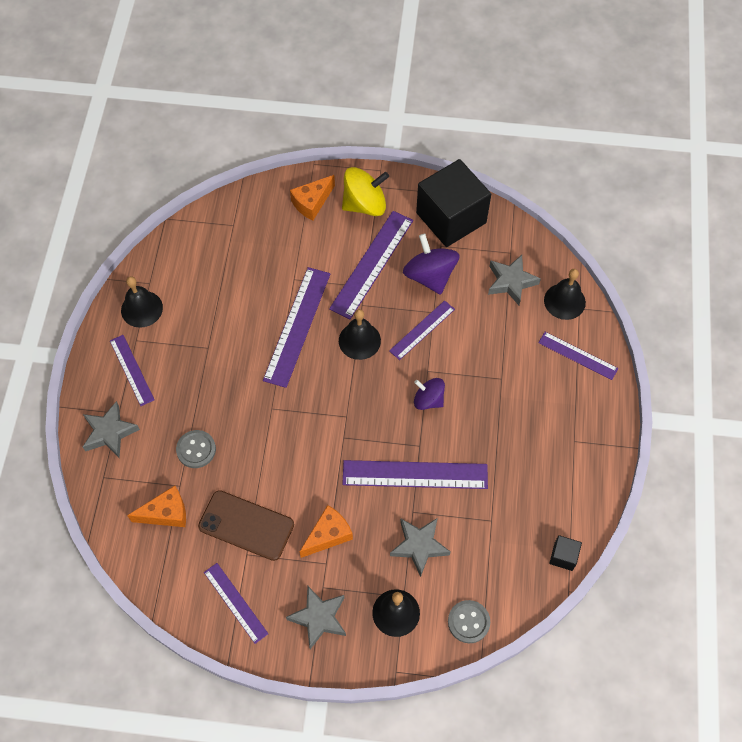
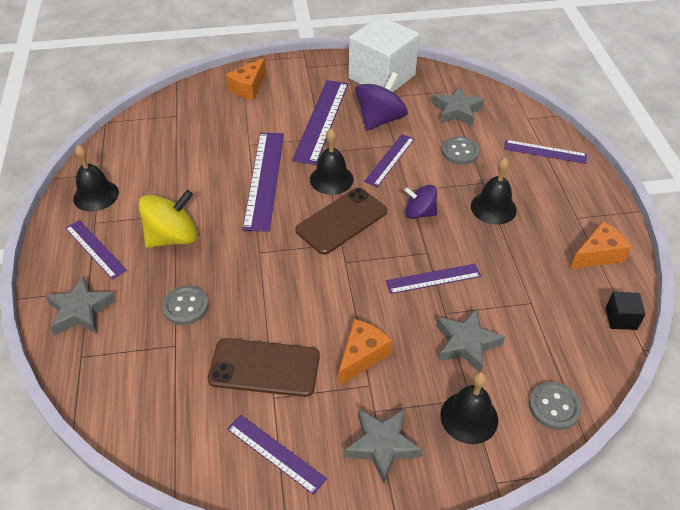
camera: 15 degrees left, 15 degrees down
(166, 513) = (165, 377): orange cheese -> orange cheese (598, 254)
(354, 391) = (341, 221): none -> brown phone
(365, 204) = (299, 81): yellow spinning top -> yellow spinning top (173, 237)
(415, 474) = (433, 278): purple ruler -> purple ruler, size x0.60
(430, 276) = (380, 119): purple spinning top -> purple spinning top turned 75 degrees clockwise
(451, 218) = (382, 77): black cube -> white cube
(493, 336) = (460, 152): none -> grey button
(564, 301) = (512, 115): black bell -> black bell (493, 208)

